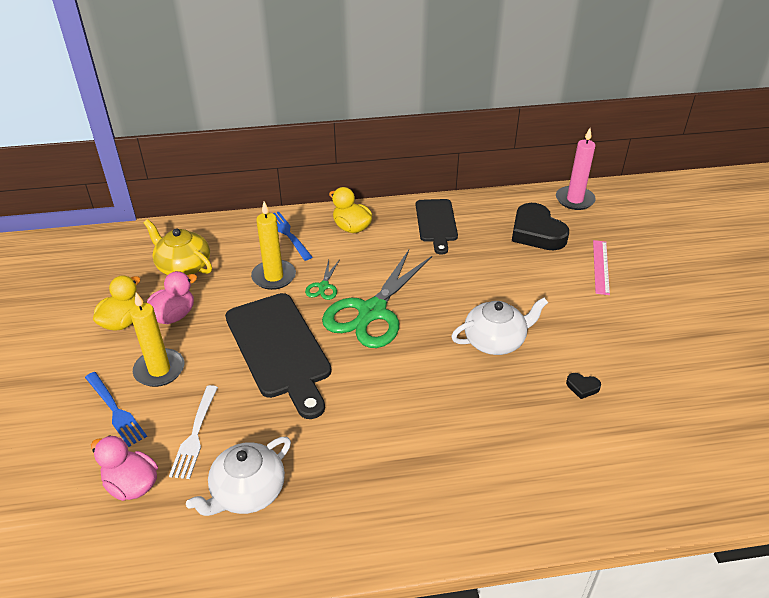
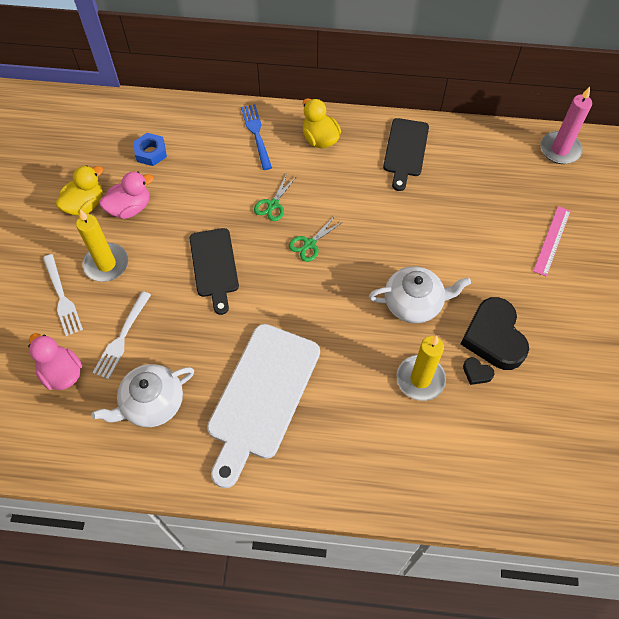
camera: 15 degrees right, 20 degrees up
(115, 410) = (62, 297): blue fork -> white fork
(183, 266) = (151, 152): yellow teapot -> blue nut
(274, 277) = (230, 183): yellow candle -> yellow candle (420, 379)
(279, 349) = (214, 266): black cutting board -> black cutting board, size x0.62
(370, 457) = (261, 396): none -> white cutting board
(372, 312) = (310, 244): green scissors -> green scissors, size x0.43
(536, 232) = (503, 184): black heart -> black heart (494, 337)

